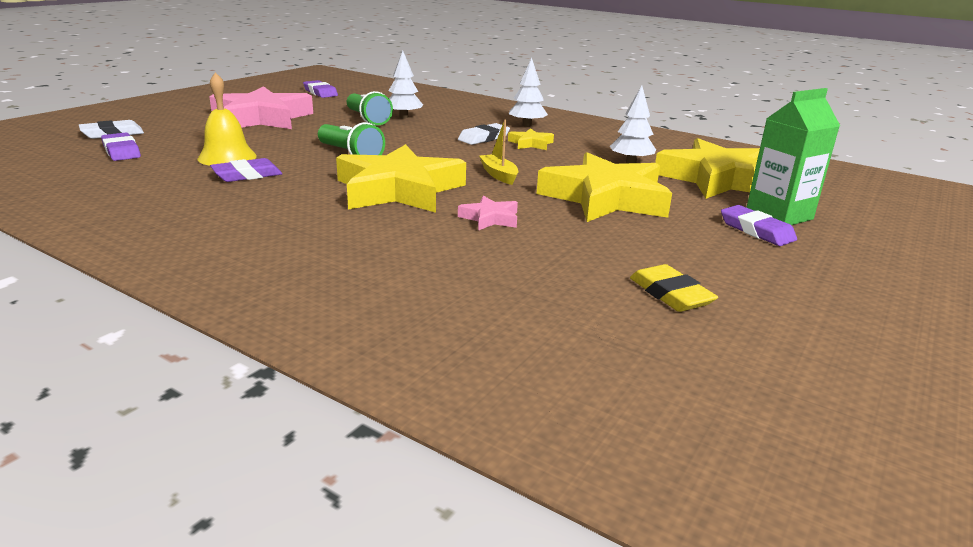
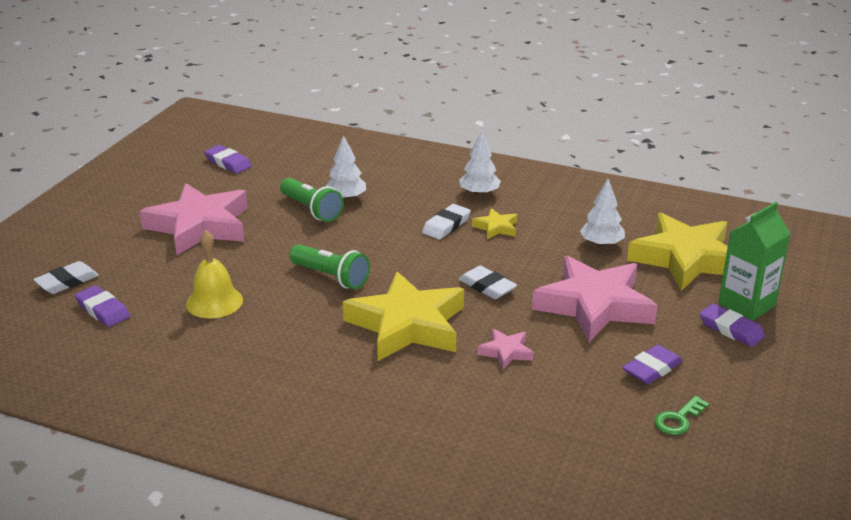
camera: 10 degrees left, 5 degrees up
(247, 175) = (254, 327): purple eraser -> purple eraser (652, 369)
(499, 175) = (487, 286): yellow boat -> white eraser
(605, 198) = (594, 305): yellow star -> pink star
(670, 294) = (678, 419): yellow eraser -> green key

